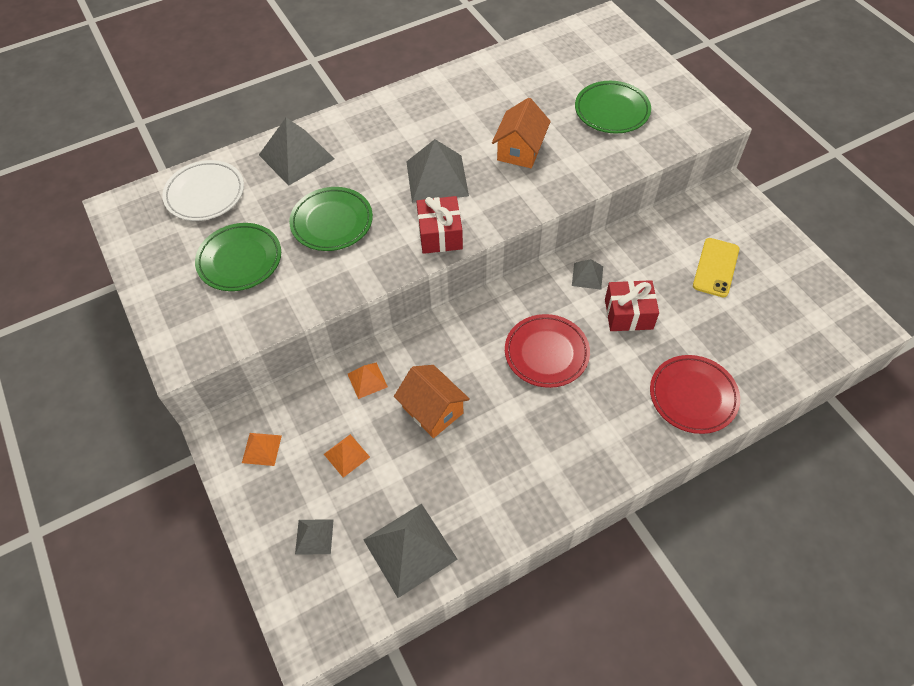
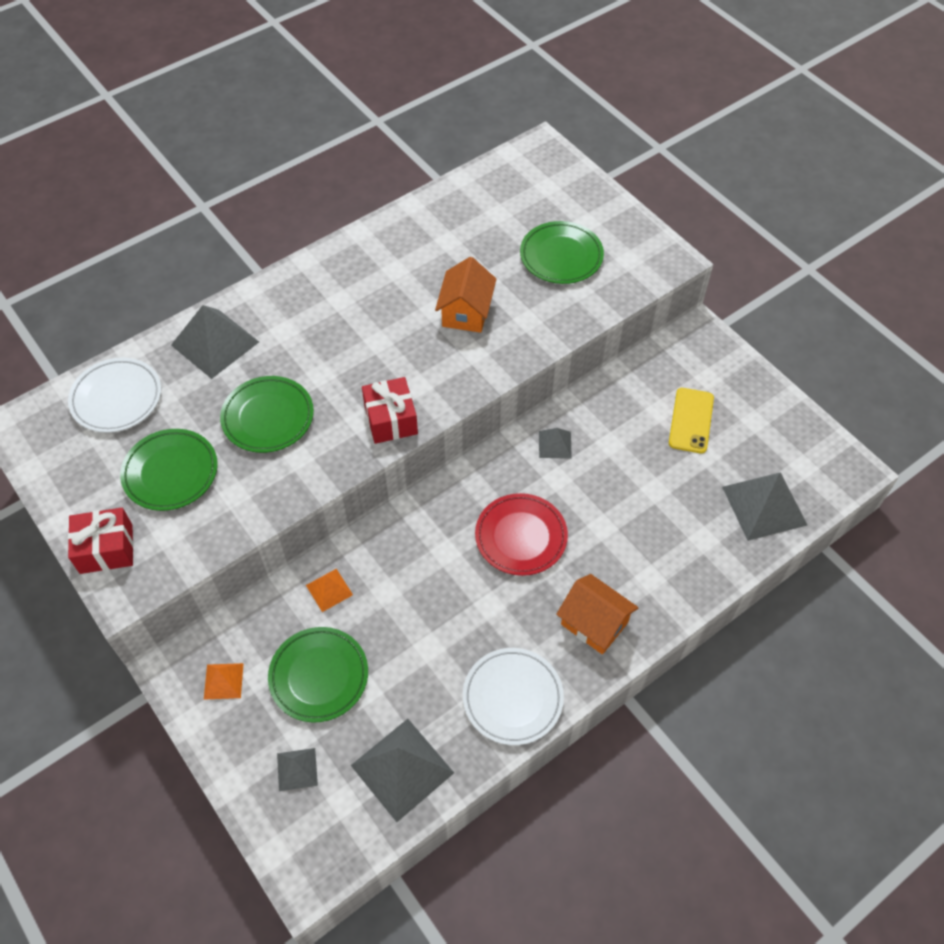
camera: 10 degrees left, 0 degrees up
(346, 455) = (319, 676): orange pyramid -> green plate
(432, 410) = (406, 615): orange house -> orange house (594, 623)
(437, 178) = (378, 354): grey pyramid -> grey pyramid (764, 505)
(521, 497) = (512, 698): none -> white plate
(628, 314) = (604, 483): red gift -> red gift (106, 549)
(693, 396) = (680, 566): red plate -> none

